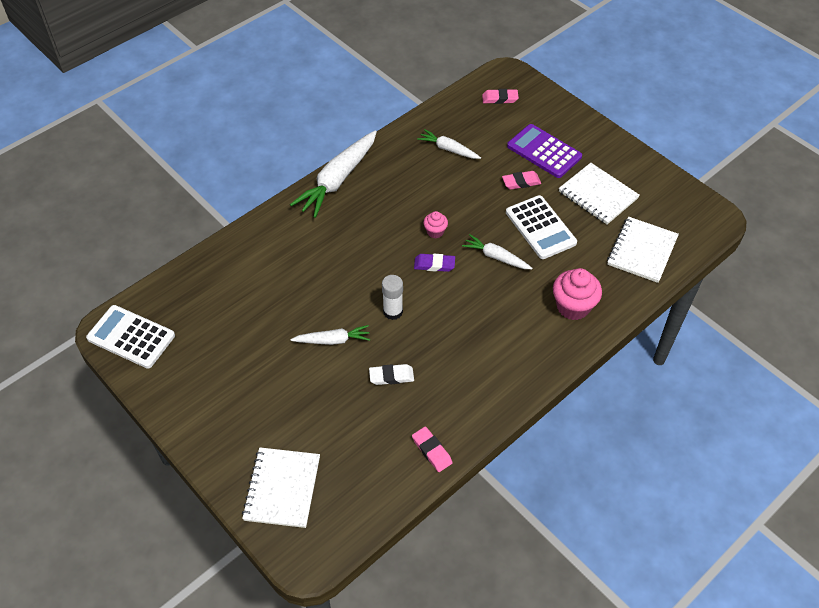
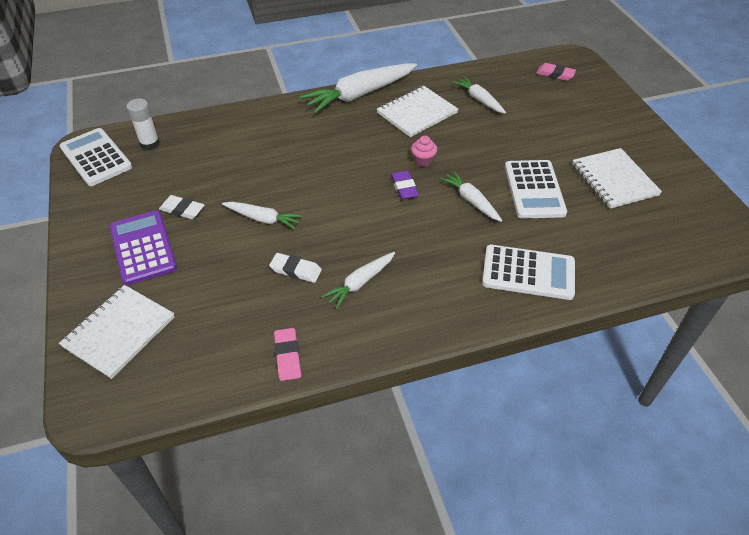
camera: 25 degrees right, 5 degrees down
(254, 359) = (182, 210): none -> white eraser
(393, 311) = (336, 214): white glue stick -> white glue stick (150, 144)
(434, 265) = (404, 188): purple eraser -> purple eraser turned 45 degrees clockwise
(450, 367) = (360, 283): none -> white carrot
(521, 182) = (536, 145): pink eraser -> none
(544, 151) = (576, 127): purple calculator -> purple calculator (143, 248)
(573, 307) = (528, 273): pink cupcake -> white calculator
(642, 251) = (638, 245): white notebook -> white notebook (417, 113)

